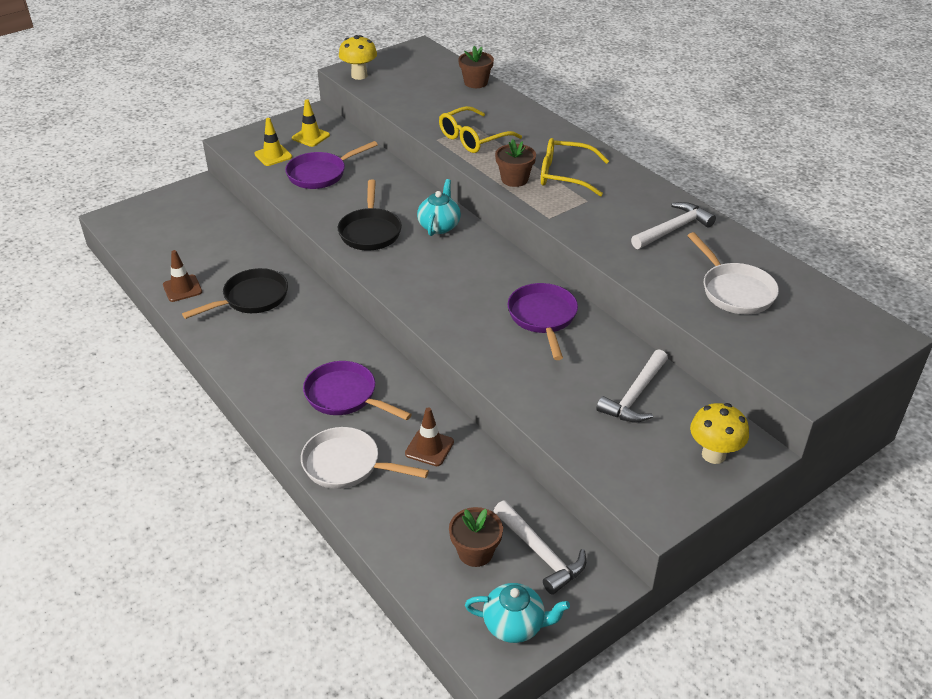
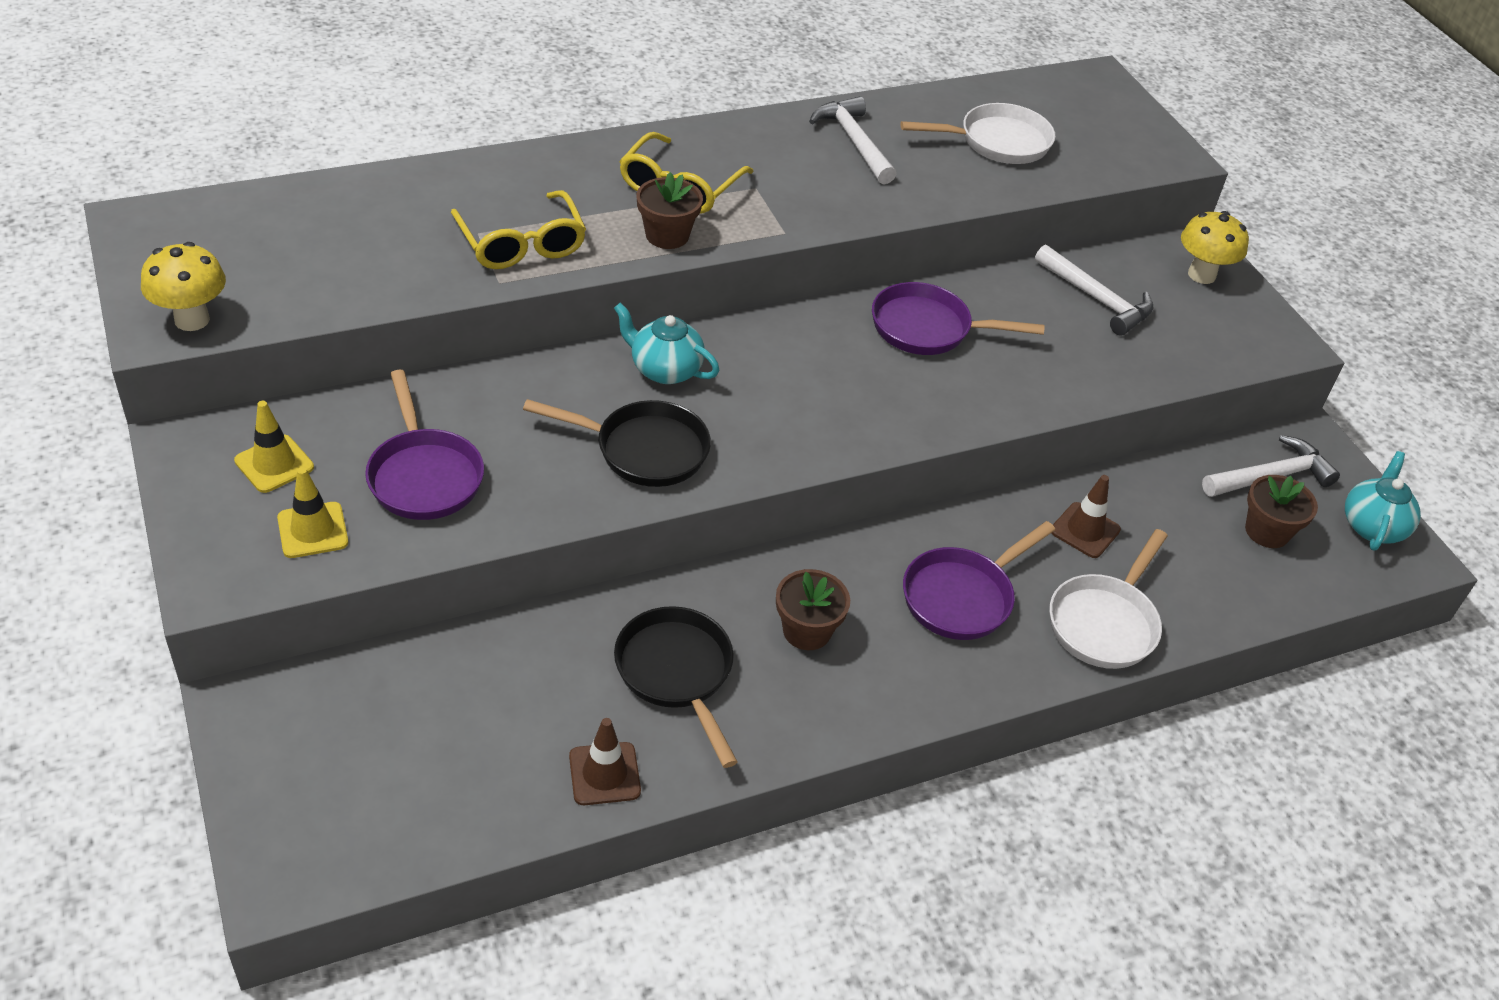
camera: 80 degrees left, 5 degrees up
(476, 82) = (330, 193): brown flower pot -> brown flower pot (806, 631)

